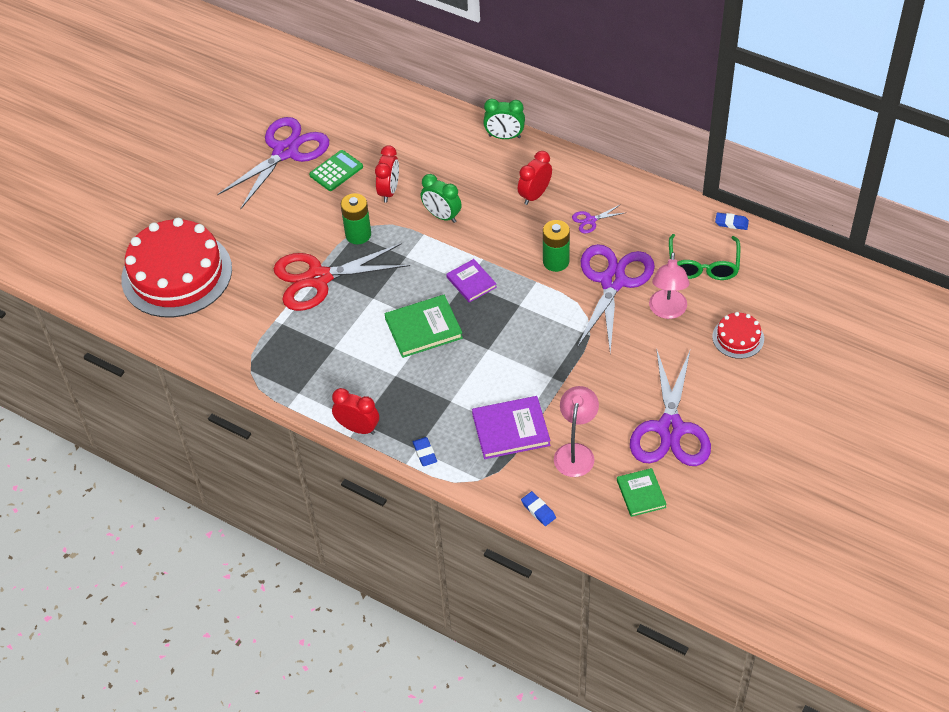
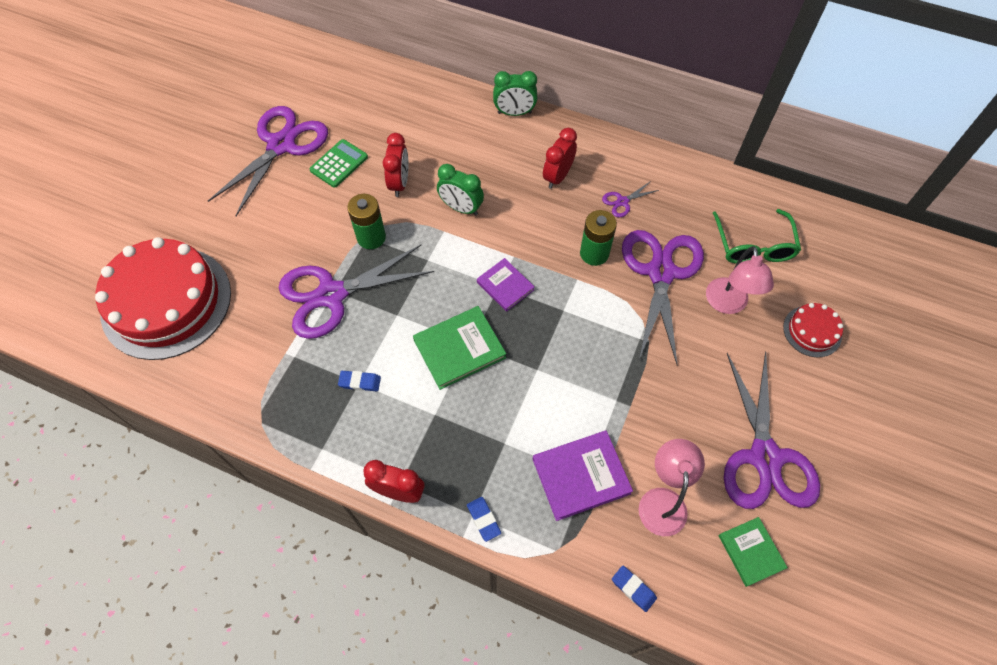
camera: 10 degrees left, 10 degrees up
(318, 278) = (332, 295): red scissors -> purple scissors
(731, 223) = (771, 194): blue eraser -> blue eraser (360, 382)

